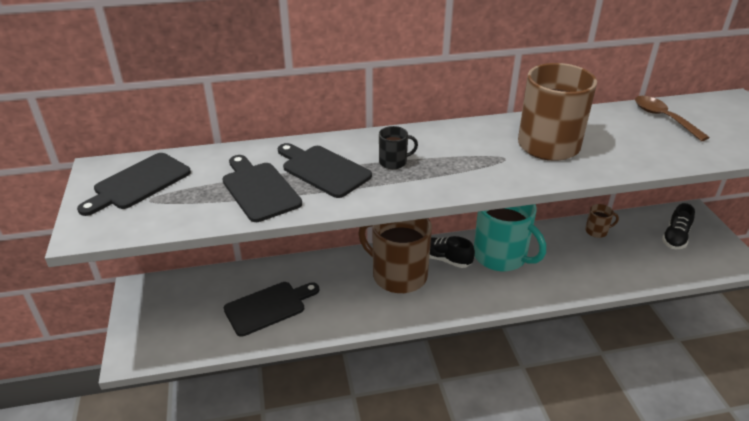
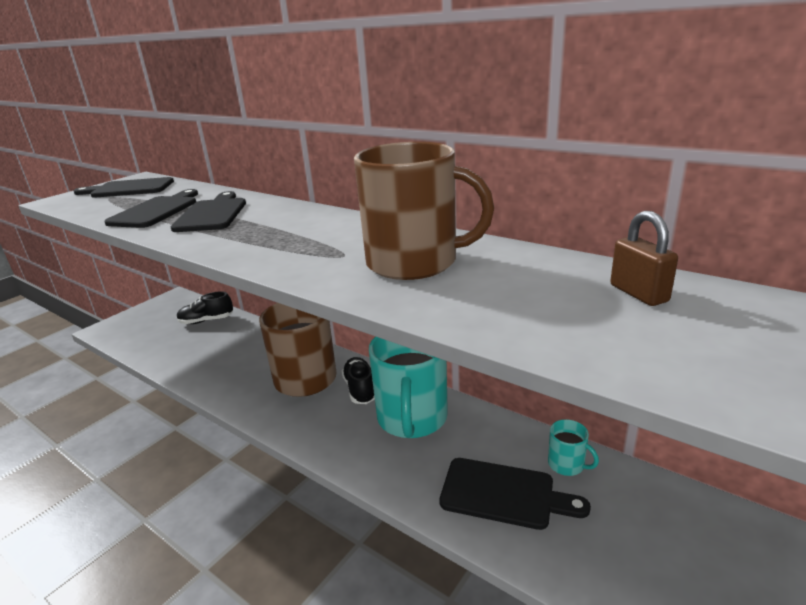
camera: 50 degrees right, 10 degrees down
(268, 307) = (199, 346): black cutting board -> black cutting board (503, 494)
(393, 162) = (261, 225): black mug -> none
(597, 231) = (567, 464): brown mug -> turquoise mug
(663, 118) = (638, 293): brown spoon -> brown padlock
(675, 238) = (681, 549): black shoe -> black shoe (206, 321)

